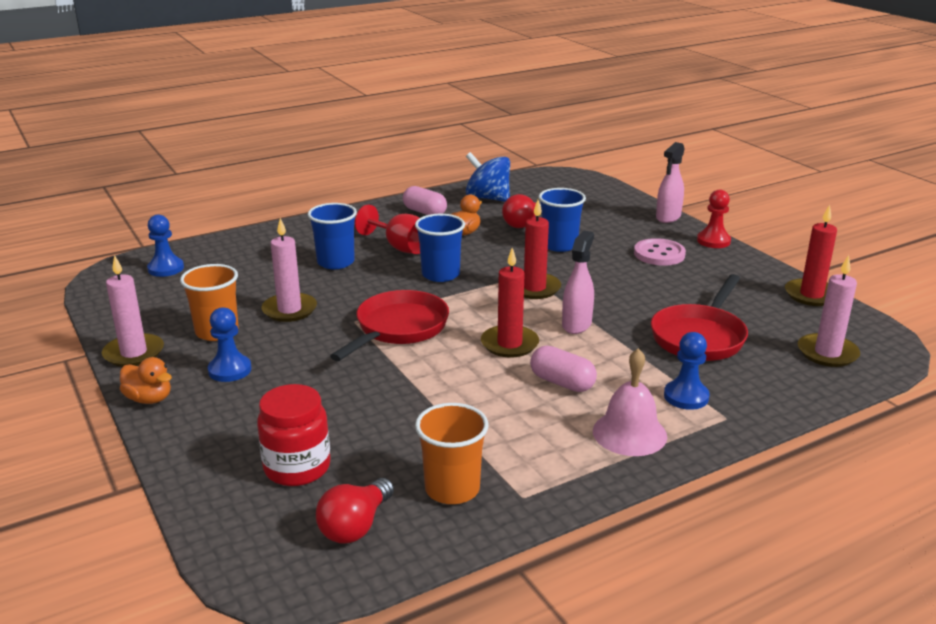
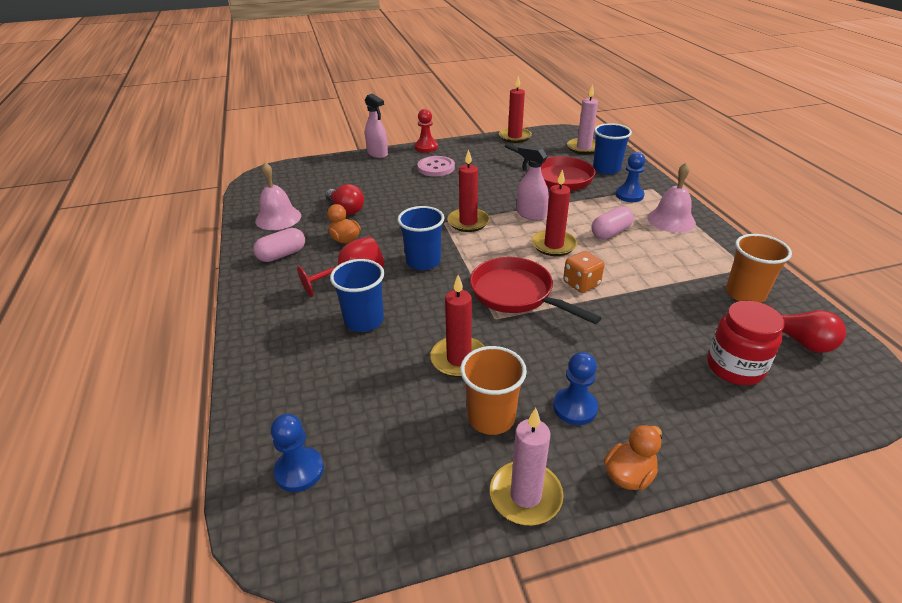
camera: 75 degrees left, 10 degrees up
(289, 310) = (459, 359): pink candle -> red candle
(432, 366) = (581, 283): none -> orange dice
(488, 198) = (278, 218): blue spinning top -> pink bell
(559, 245) = (398, 201): blue cup -> blue cup (606, 169)

